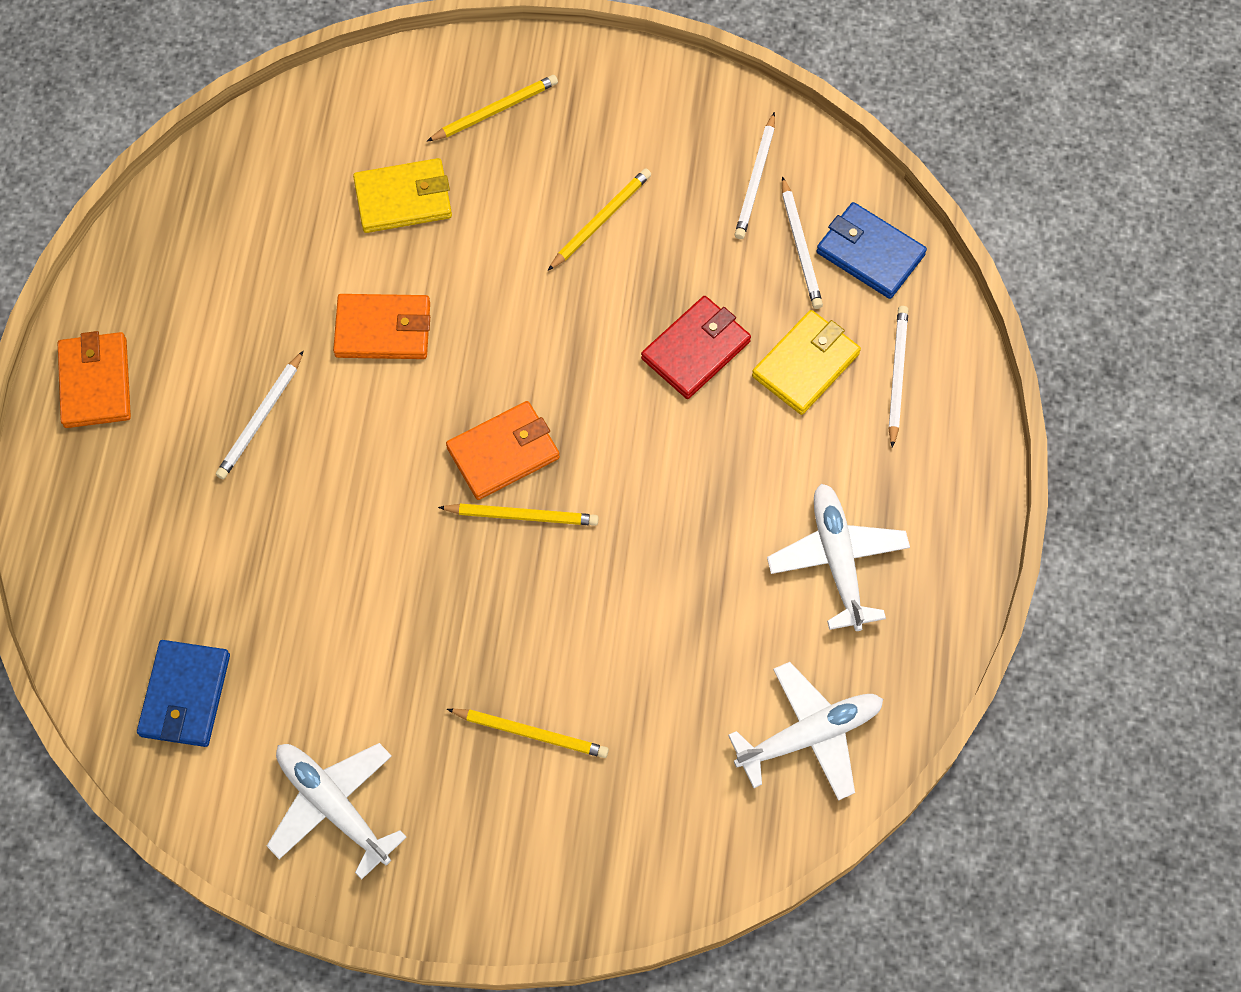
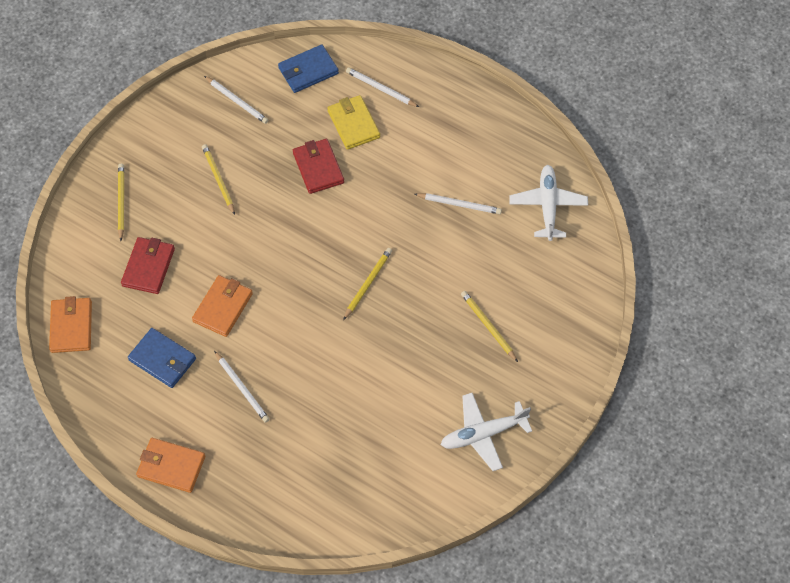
camera: 65 degrees left, 5 degrees down
(185, 695) = (386, 485): blue wallet -> blue wallet (162, 359)
(403, 199) = (148, 267): yellow wallet -> red wallet
(503, 453) = (327, 278): orange wallet -> orange wallet (71, 326)
(531, 733) = (488, 326): yellow pencil -> yellow pencil turned 75 degrees counterclockwise
(801, 246) = (287, 98): white pencil -> white pencil (459, 204)
(837, 560) = (465, 156): white plane -> none

